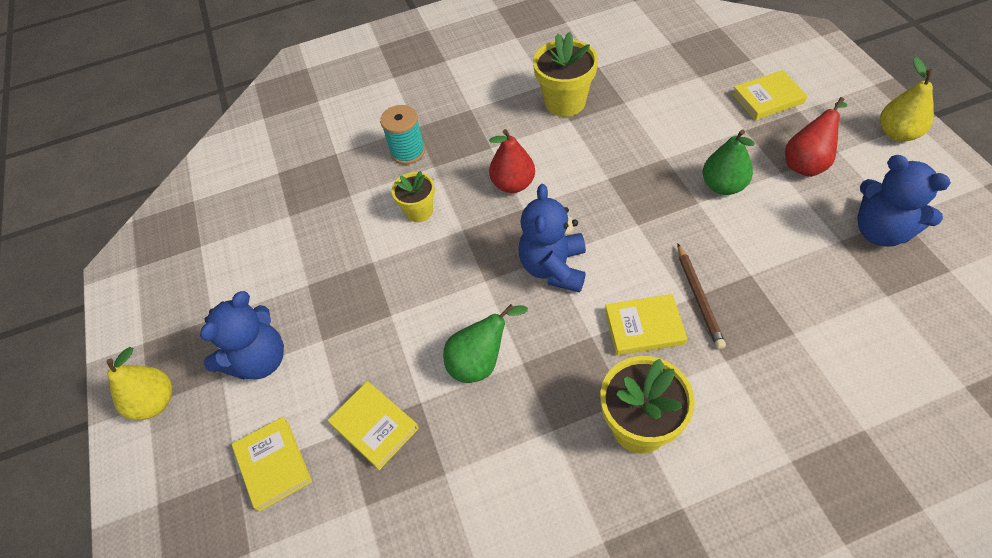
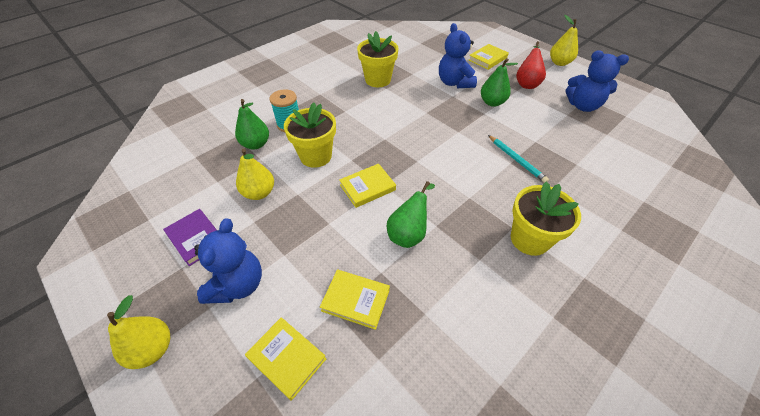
camera: 30 degrees left, 5 degrees down
(239, 287) = (196, 238): none -> purple book
(329, 246) = (259, 193): none -> yellow pear
(354, 172) = (256, 144): none -> green pear
(419, 211) = (316, 156): yellow flower pot -> yellow flower pot, size x1.62
(513, 184) = (370, 127): red pear -> none
(554, 267) = (423, 166): blue teddy bear -> blue teddy bear (454, 83)
(644, 327) = (496, 183): yellow book -> yellow book (367, 187)
(699, 298) = (516, 160): brown pencil -> turquoise pencil

